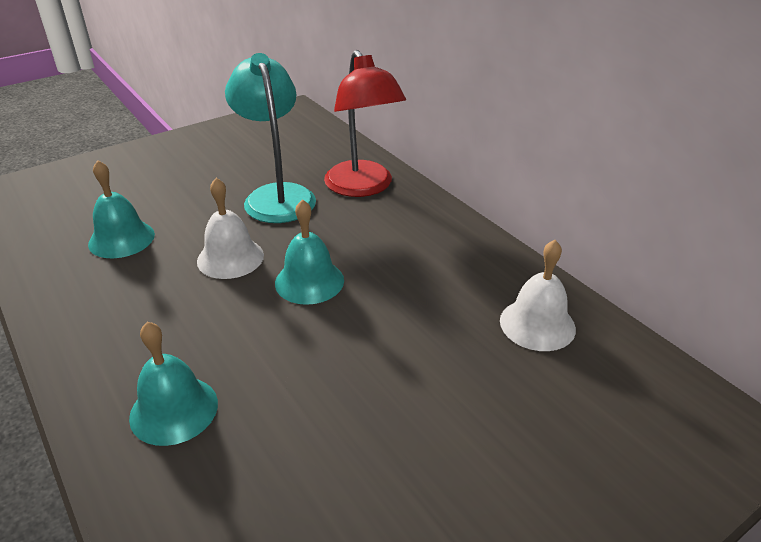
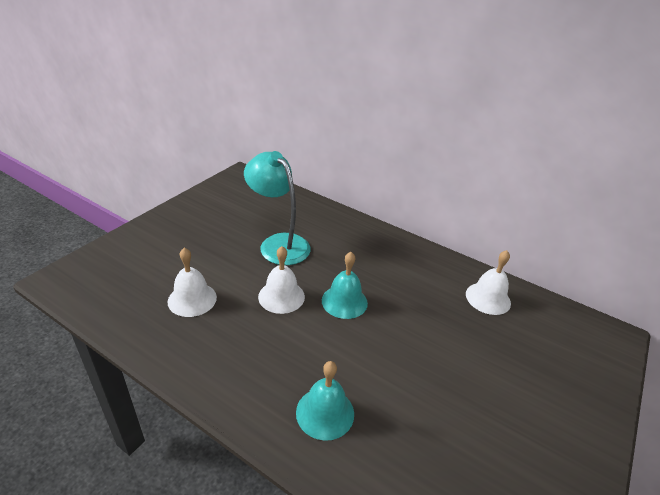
camera: 25 degrees left, 0 degrees up
(121, 239) = (192, 299): turquoise bell -> white bell
(363, 187) = (330, 227): red lamp -> none

